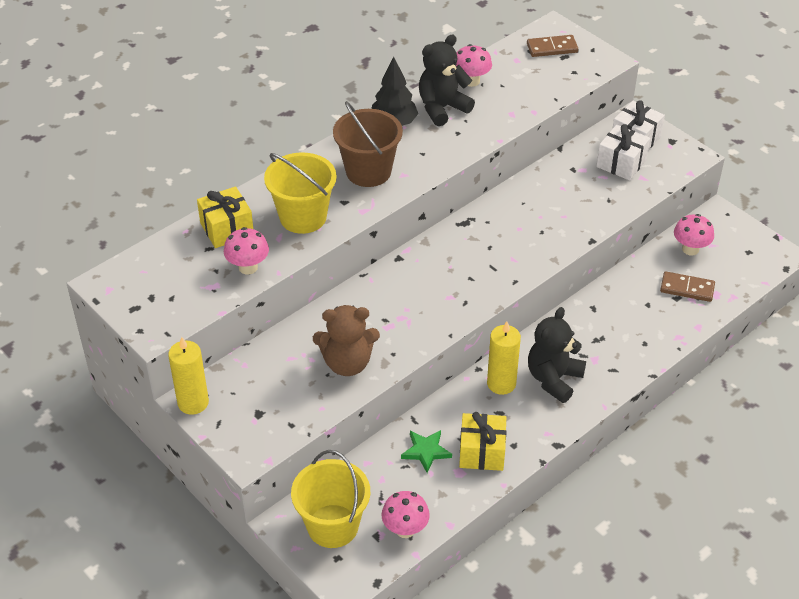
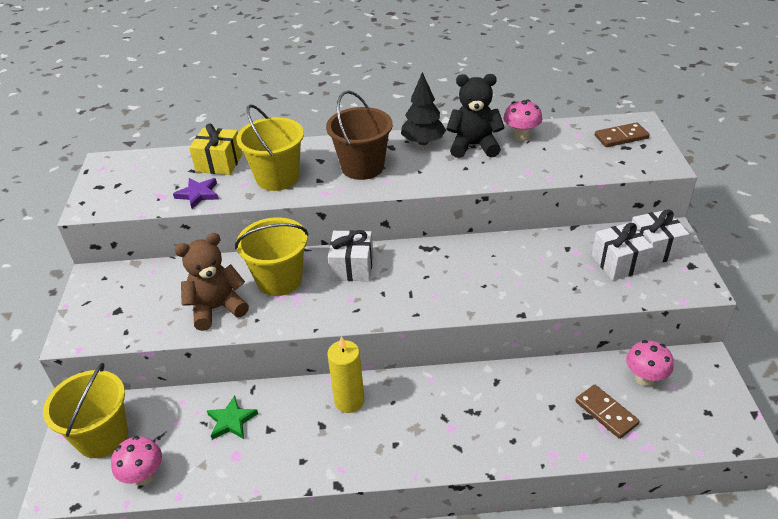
camera: 40 degrees right, 5 degrees down
(193, 403) = (91, 279): yellow candle -> none
(248, 267) = (198, 194): pink mushroom -> purple star
(347, 363) = (217, 308): brown teddy bear -> brown teddy bear turned 120 degrees clockwise
(372, 312) = (279, 280): none -> yellow bucket
(421, 270) = (352, 267): none -> white gift
(482, 452) = (271, 450): yellow gift -> none
(552, 48) = (621, 137): brown domino -> brown domino turned 45 degrees counterclockwise
(554, 379) = (396, 424): black teddy bear -> none

